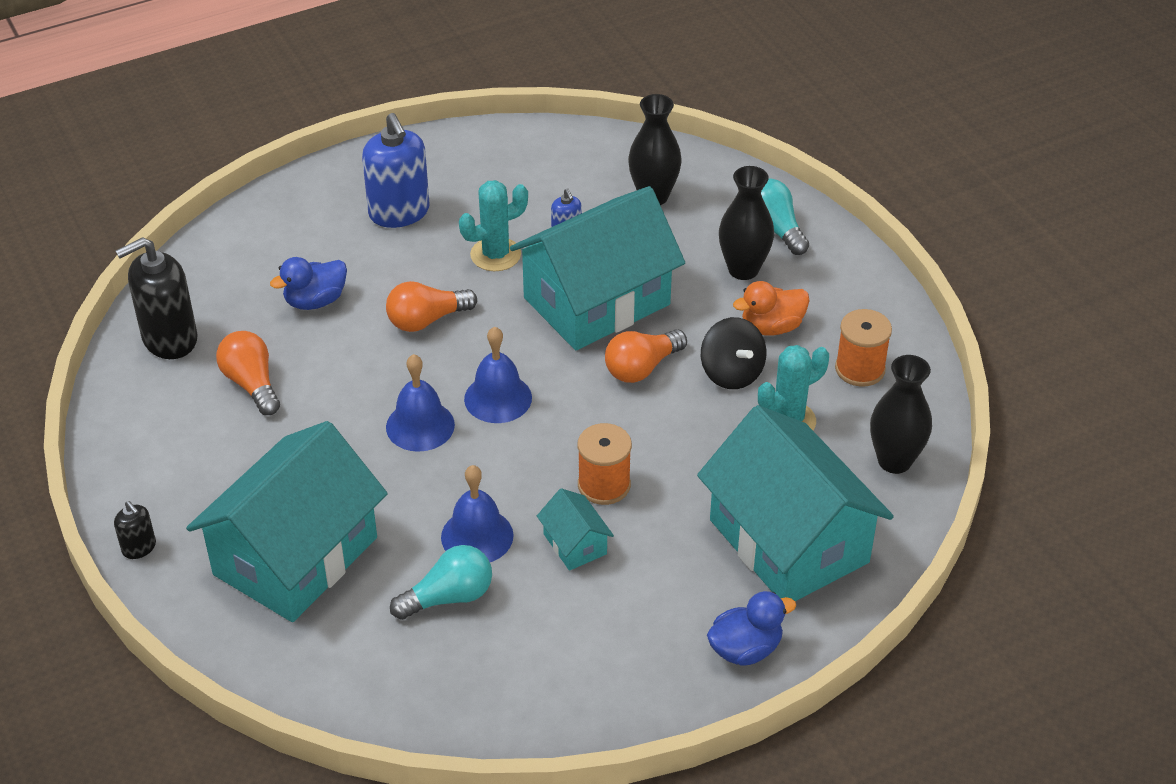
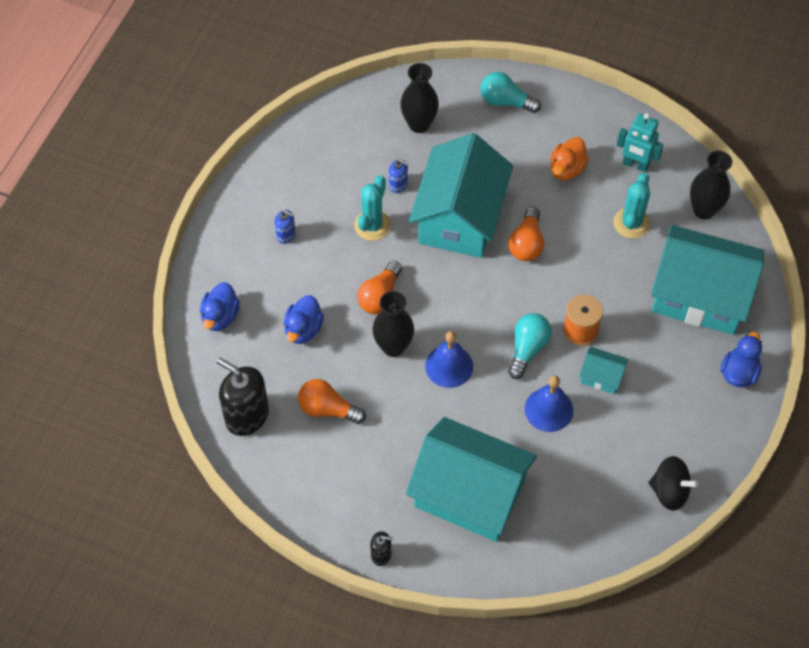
camera: 40 degrees left, 15 degrees up
(169, 339) = (247, 416): black soap dispenser -> black soap dispenser turned 105 degrees clockwise
(251, 242) = (220, 316): none -> blue duck
(295, 556) = (469, 494): turquoise house -> turquoise house turned 60 degrees counterclockwise
(399, 212) = (286, 235): blue soap dispenser -> blue soap dispenser, size x0.49
(448, 597) = (572, 455): turquoise light bulb -> turquoise light bulb (527, 349)
(498, 398) = (472, 318): blue bell -> none
(731, 373) = (575, 213): black spinning top -> black spinning top (669, 491)
(743, 269) = (516, 141): black vase -> black vase (393, 347)
(860, 369) = (635, 164): orange spool -> turquoise robot

